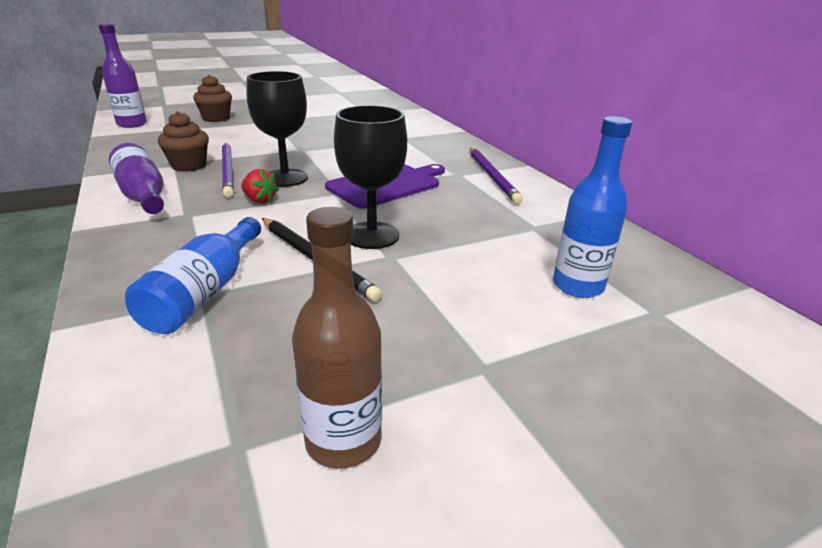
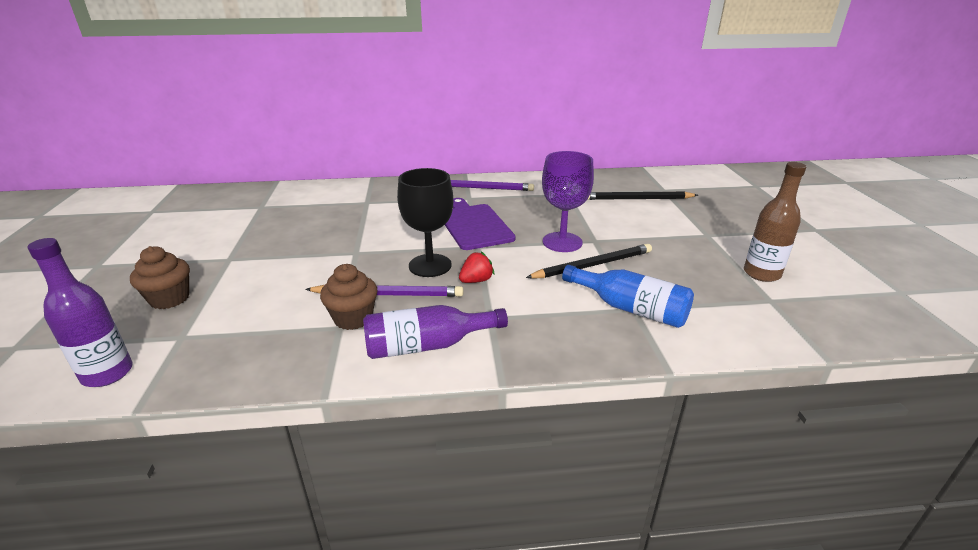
camera: 70 degrees left, 0 degrees up
(372, 235) = (562, 242): black goblet -> purple goblet
(578, 286) = (638, 199): blue bottle -> black pencil

